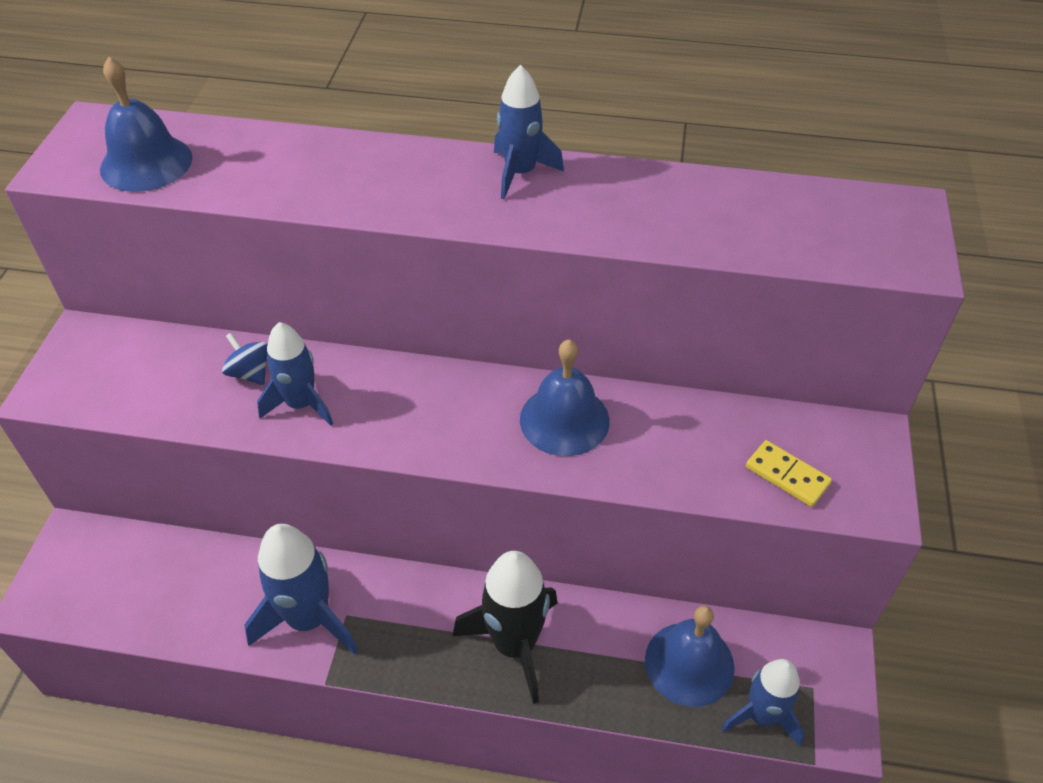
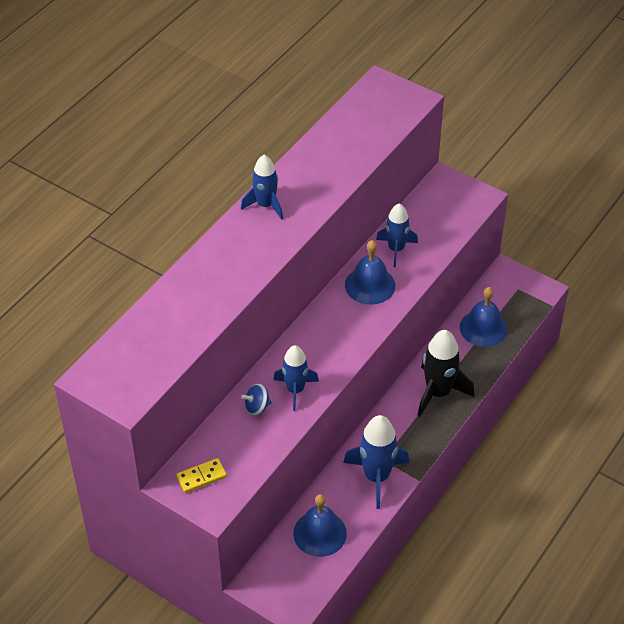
camera: 65 degrees left, 0 degrees up
(146, 163) = (150, 358): blue bell -> blue bell (320, 533)
(762, 716) = (522, 313): blue rocket -> blue rocket (396, 249)
(787, 475) = (449, 219): yellow domino -> yellow domino (201, 477)

